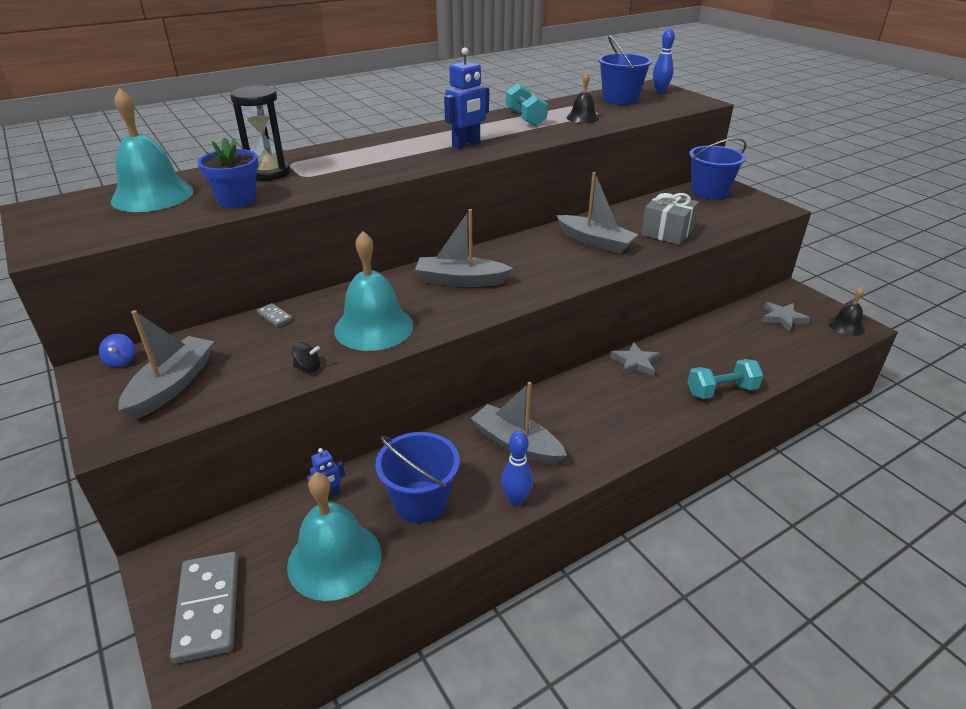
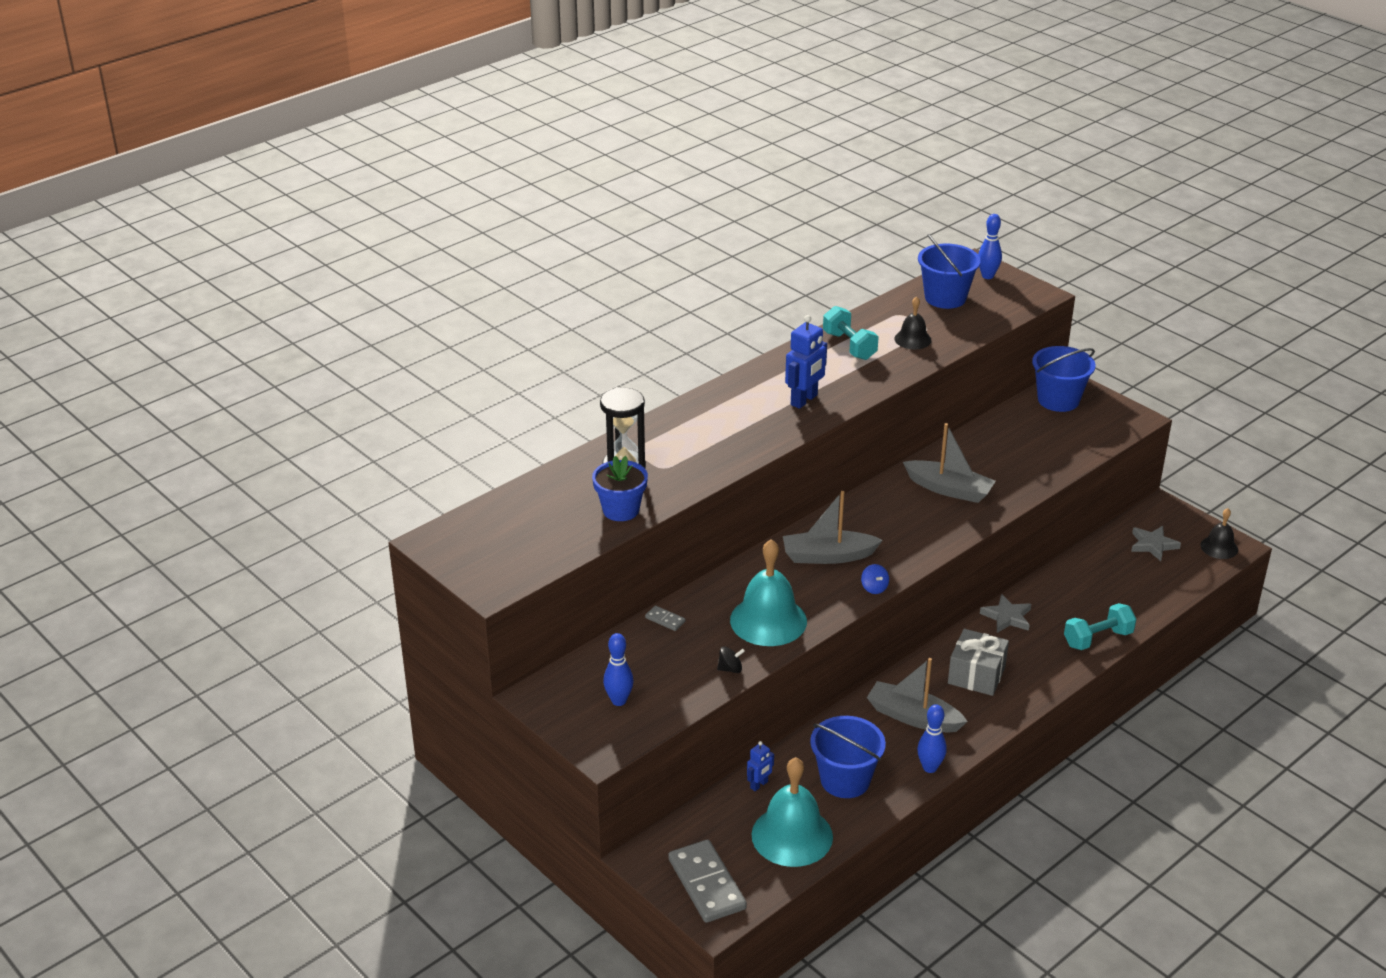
camera: 10 degrees left, 0 degrees up
(121, 361) = (552, 683): blue spinning top -> blue spinning top (874, 588)
(152, 195) = (531, 512): turquoise bell -> none
(172, 385) = (619, 701): grey boat -> blue bowling pin
(667, 232) = (1022, 467): grey gift -> grey gift (976, 675)

